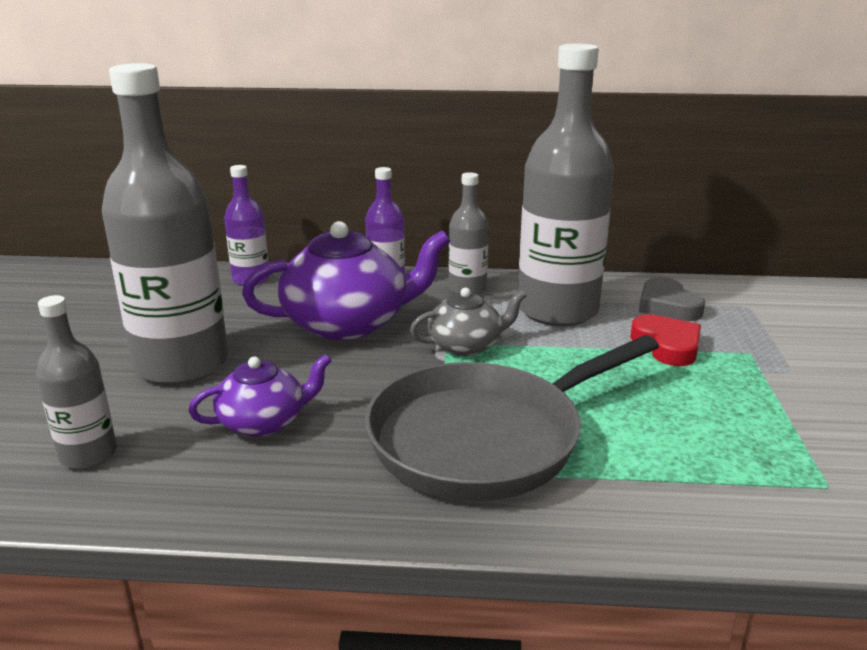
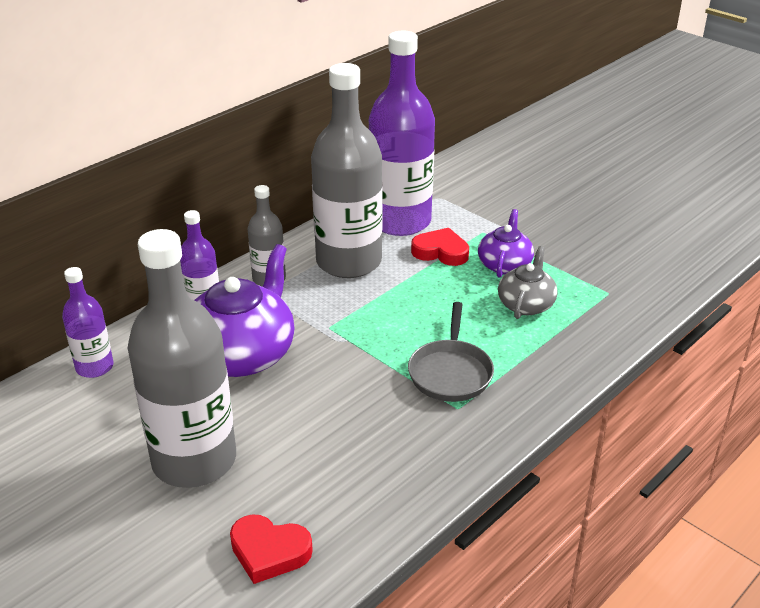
camera: 50 degrees left, 10 degrees up
(88, 455) = (269, 552): grey bottle -> red heart
(264, 422) = (327, 452): purple teapot -> purple teapot (504, 264)
(466, 345) = (342, 321): grey teapot -> grey teapot (526, 304)
(485, 438) = (450, 372): grey pan -> grey pan, size x0.57
(667, 306) = (400, 221): grey heart -> purple bottle

